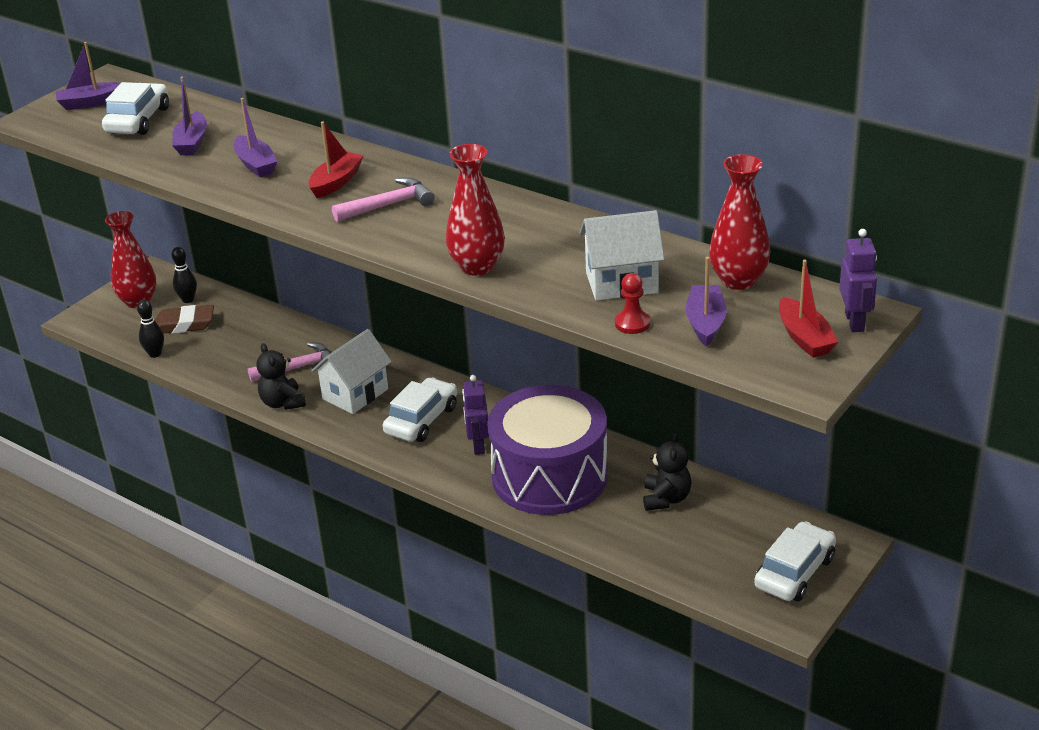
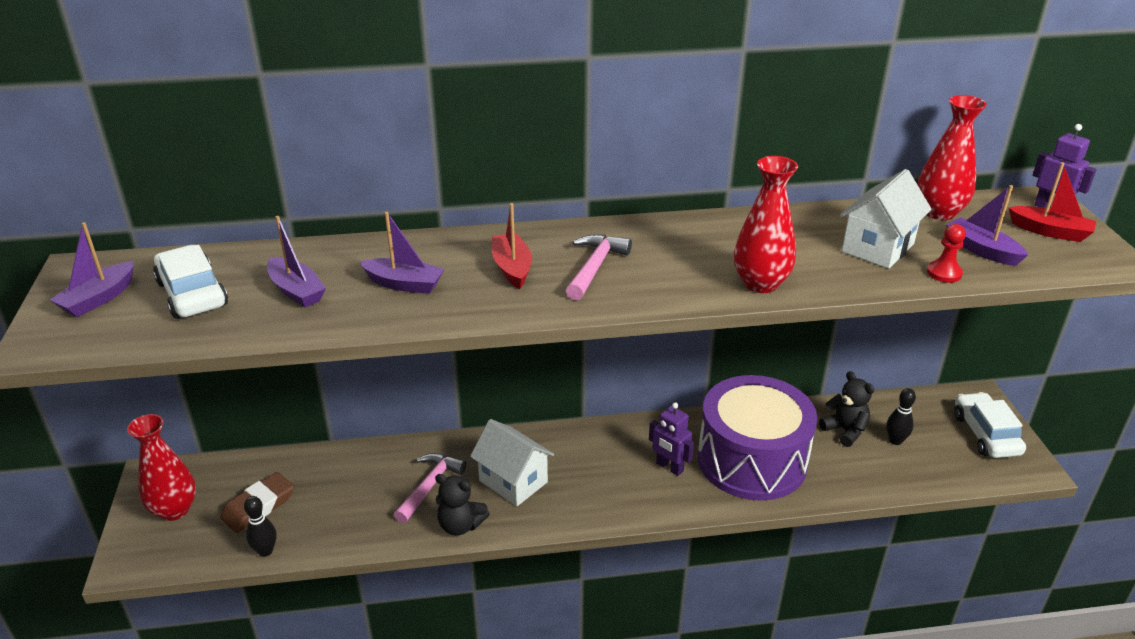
camera: 45 degrees left, 0 degrees up
(188, 300) = (230, 481): black bowling pin -> black bowling pin (895, 440)
(355, 394) = (513, 481): white house -> white house turned 45 degrees counterclockwise
(421, 420) = (598, 472): white car -> none

